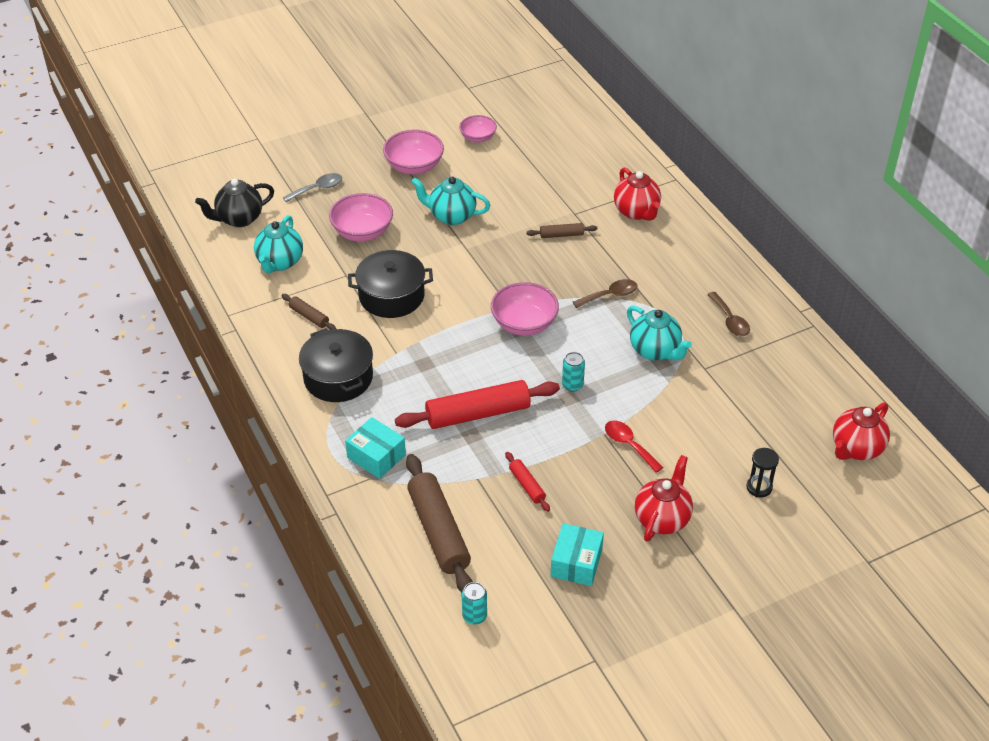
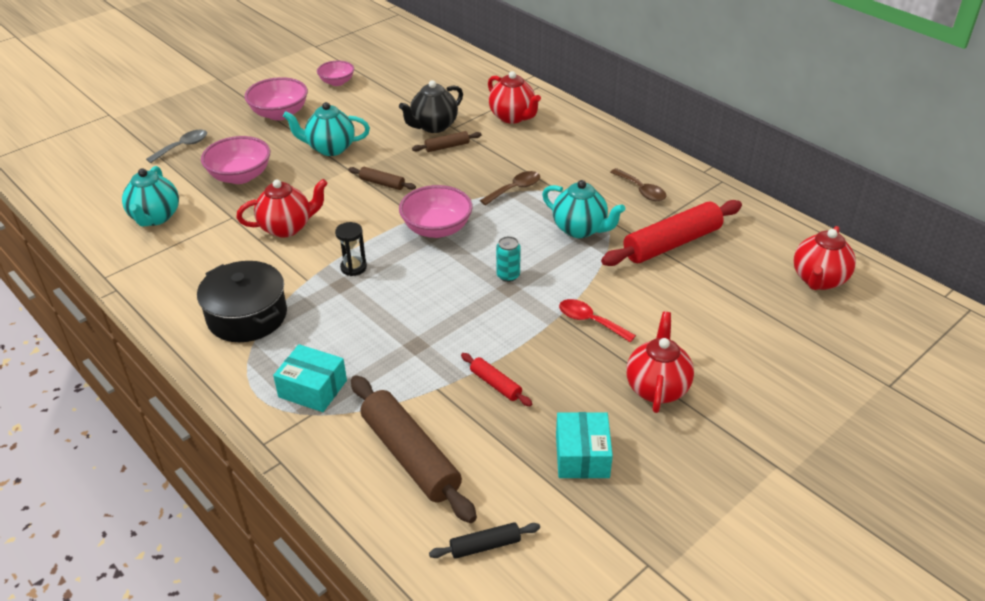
camera: 15 degrees left, 5 degrees down
(239, 219) = (101, 186): black teapot -> black teapot (433, 126)
(309, 316) = (199, 262): brown rolling pin -> brown rolling pin (382, 183)
(391, 296) = (287, 228): black pot -> red teapot
(474, 616) = (485, 546): turquoise can -> black rolling pin
(478, 413) = (416, 322): red rolling pin -> red rolling pin (672, 243)
(759, 487) = (742, 335): black hourglass -> black hourglass (353, 267)

